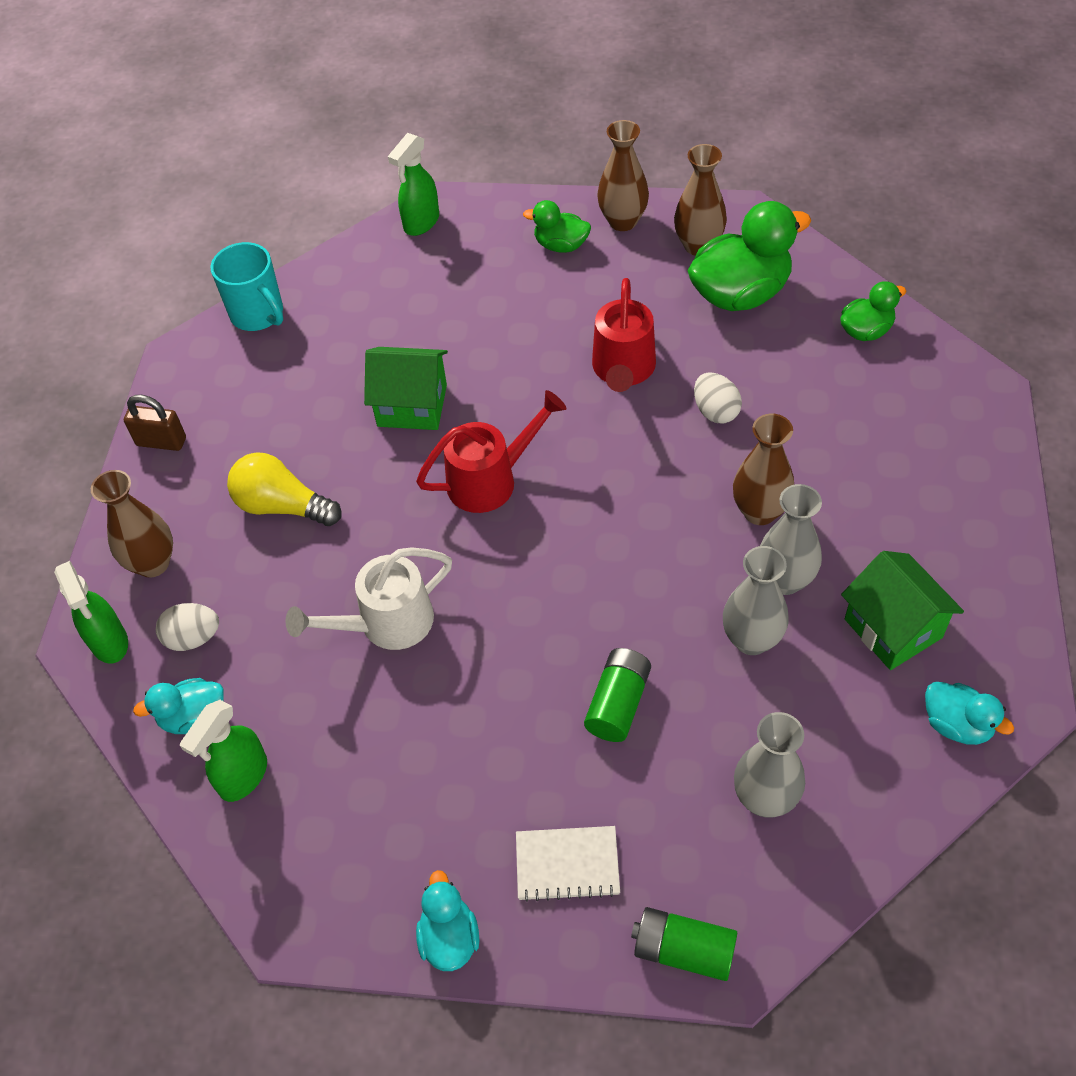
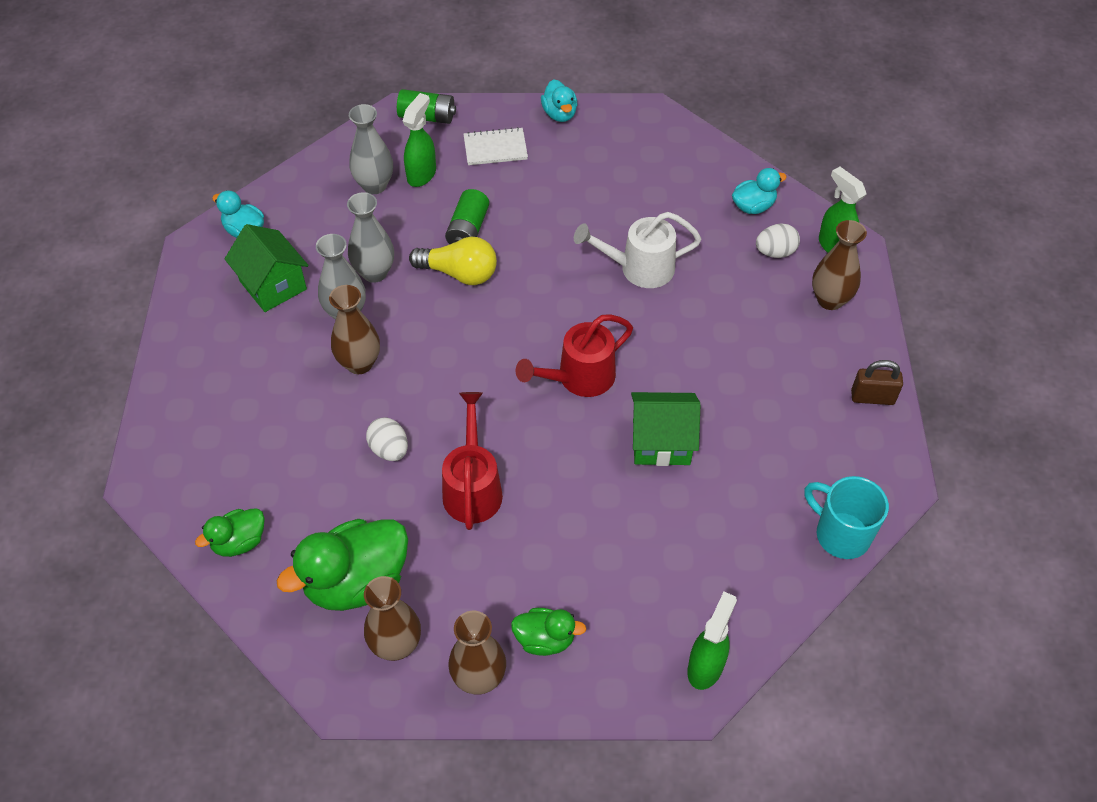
camera: 170 degrees right, 0 degrees up
(243, 777) = (707, 177): green spray bottle -> green spray bottle (422, 174)
(282, 506) = (745, 348): yellow light bulb -> yellow light bulb (459, 273)
(385, 624) = (638, 268): white watering can -> white watering can turned 150 degrees counterclockwise

